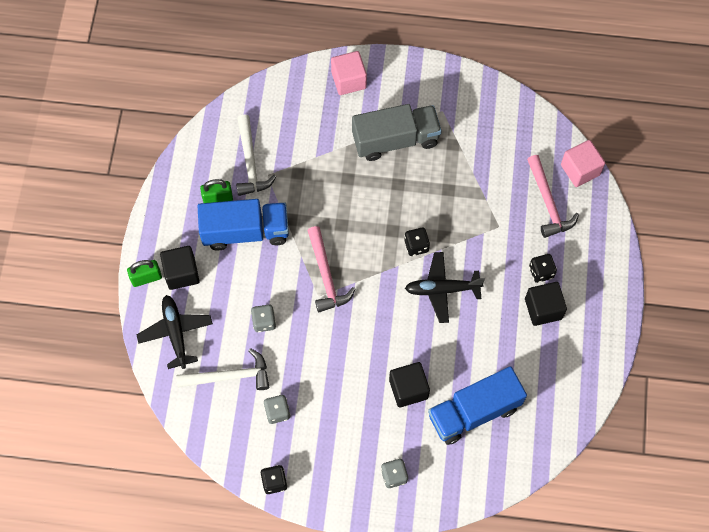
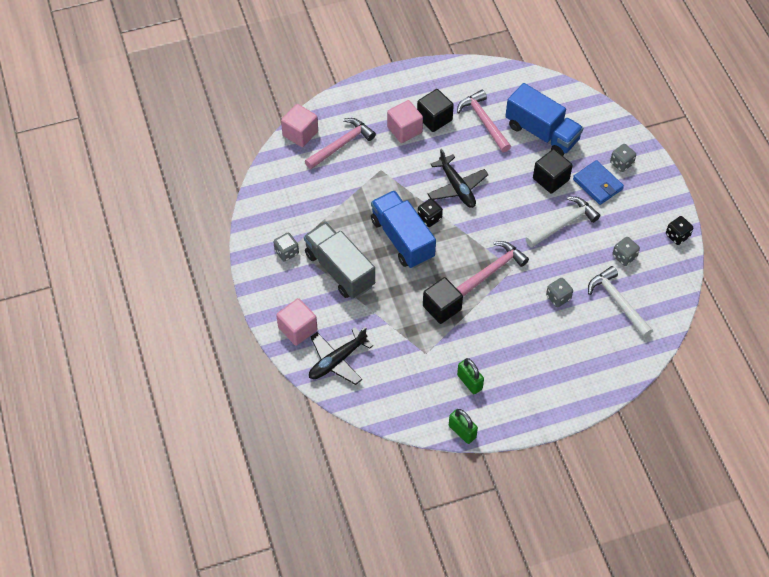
camera: 115 degrees left, 10 degrees down
(146, 278) = (574, 404): green padlock -> green padlock (462, 431)
(175, 332) = (607, 358): black plane -> black plane (337, 361)
(181, 273) = (554, 378): black cube -> black cube (442, 308)
(245, 232) = (488, 346): blue truck -> blue truck (402, 239)
(250, 162) = (421, 371): white hammer -> white hammer (563, 224)
(379, 434) = (597, 184): none -> blue wallet
(438, 103) = (286, 252): none -> grey dice
(517, 358) = (483, 121): none -> pink hammer
(541, 272) = (404, 130): black dice -> pink cube

